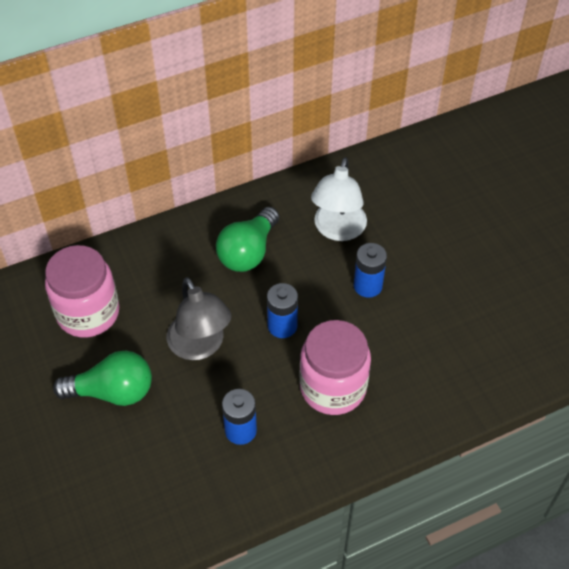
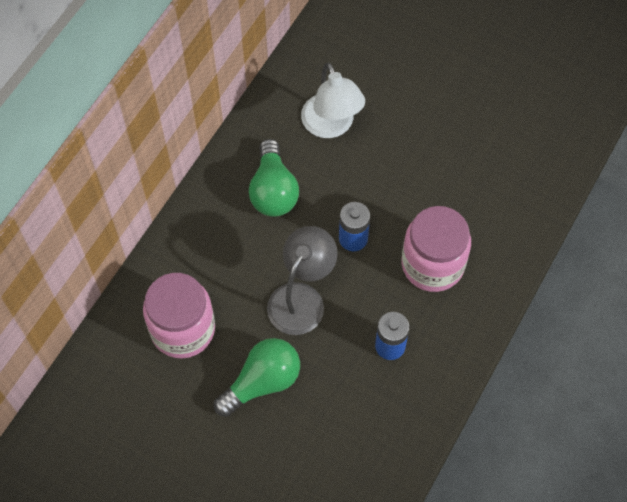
camera: 35 degrees left, 10 degrees up
(200, 346) = (301, 298): grey lamp -> grey lamp turned 90 degrees counterclockwise
(367, 286) = (393, 161): blue battery -> none

